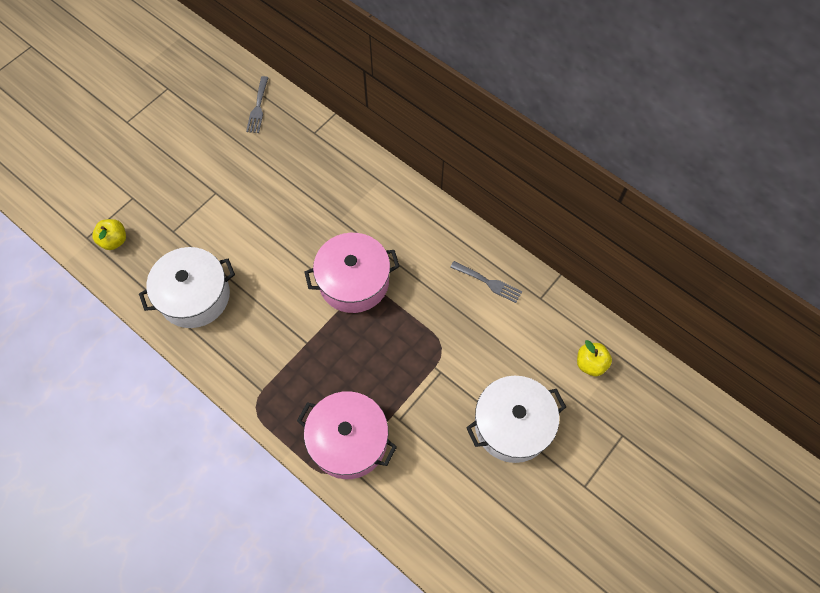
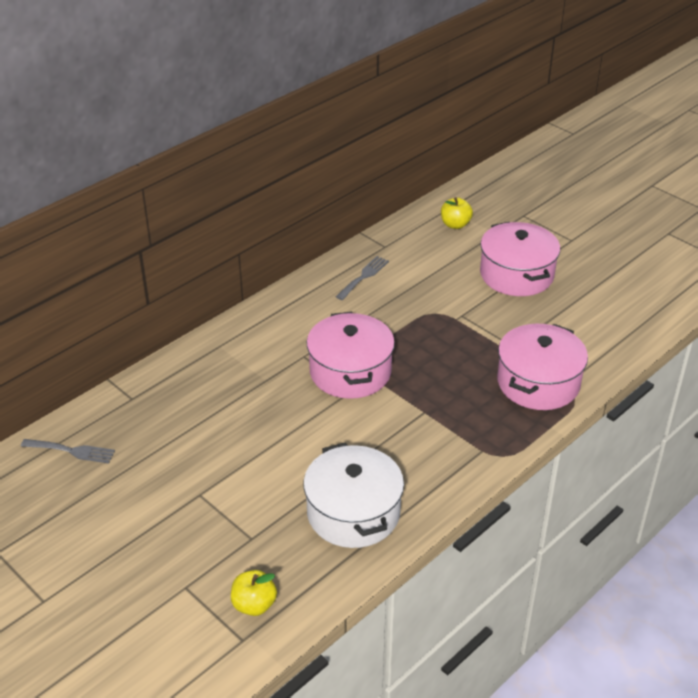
camera: 85 degrees left, 25 degrees down
(512, 425) = (516, 274): white pot -> pink pot

